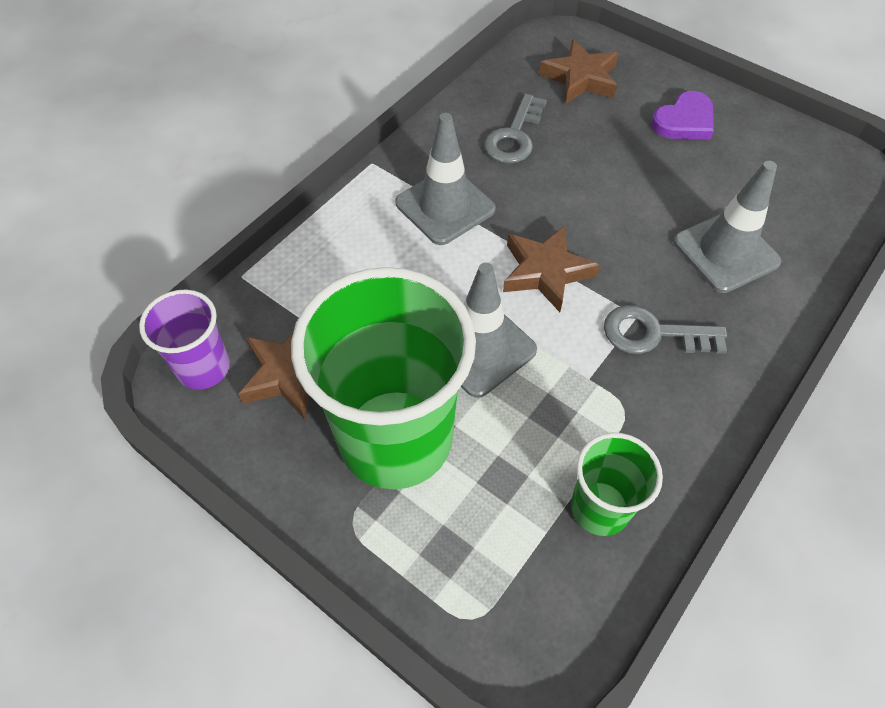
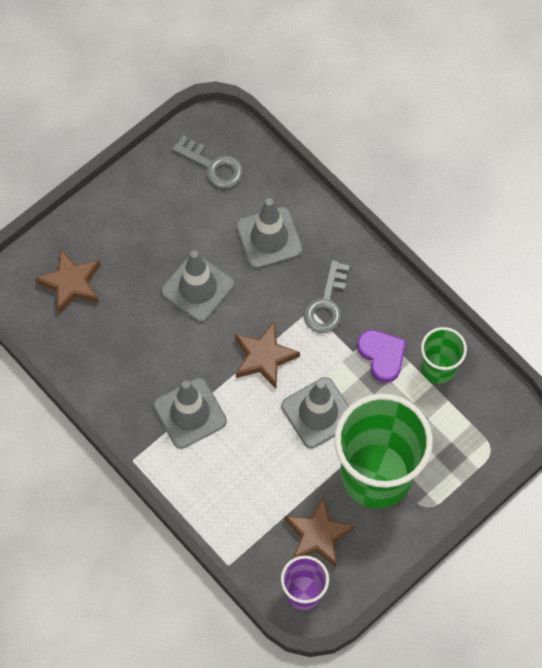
camera: 80 degrees left, 10 degrees up
(514, 136) = (127, 349): grey key -> grey key (213, 166)
(620, 188) = (197, 288): none -> grey traffic cone
(684, 121) = (138, 222): purple heart -> purple heart (382, 355)

